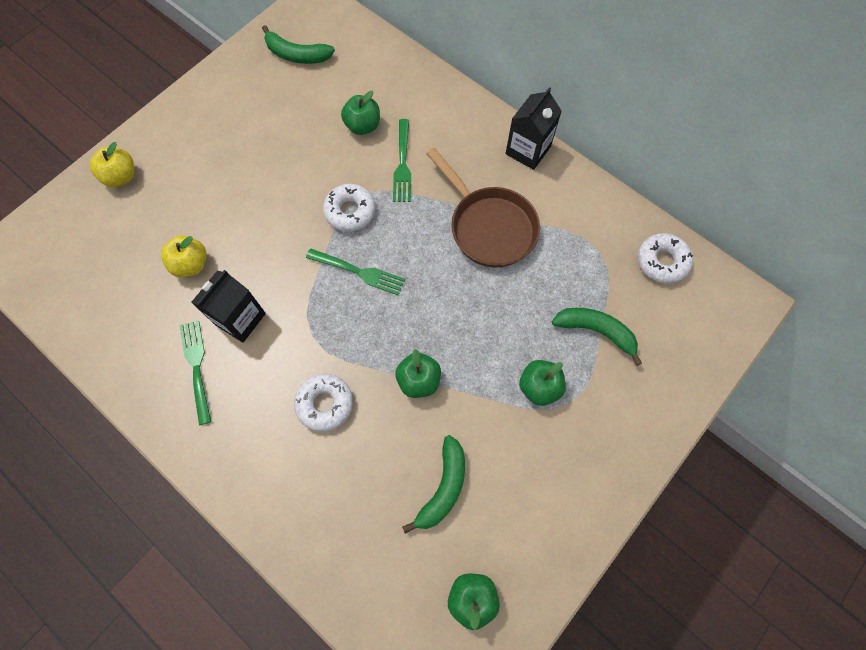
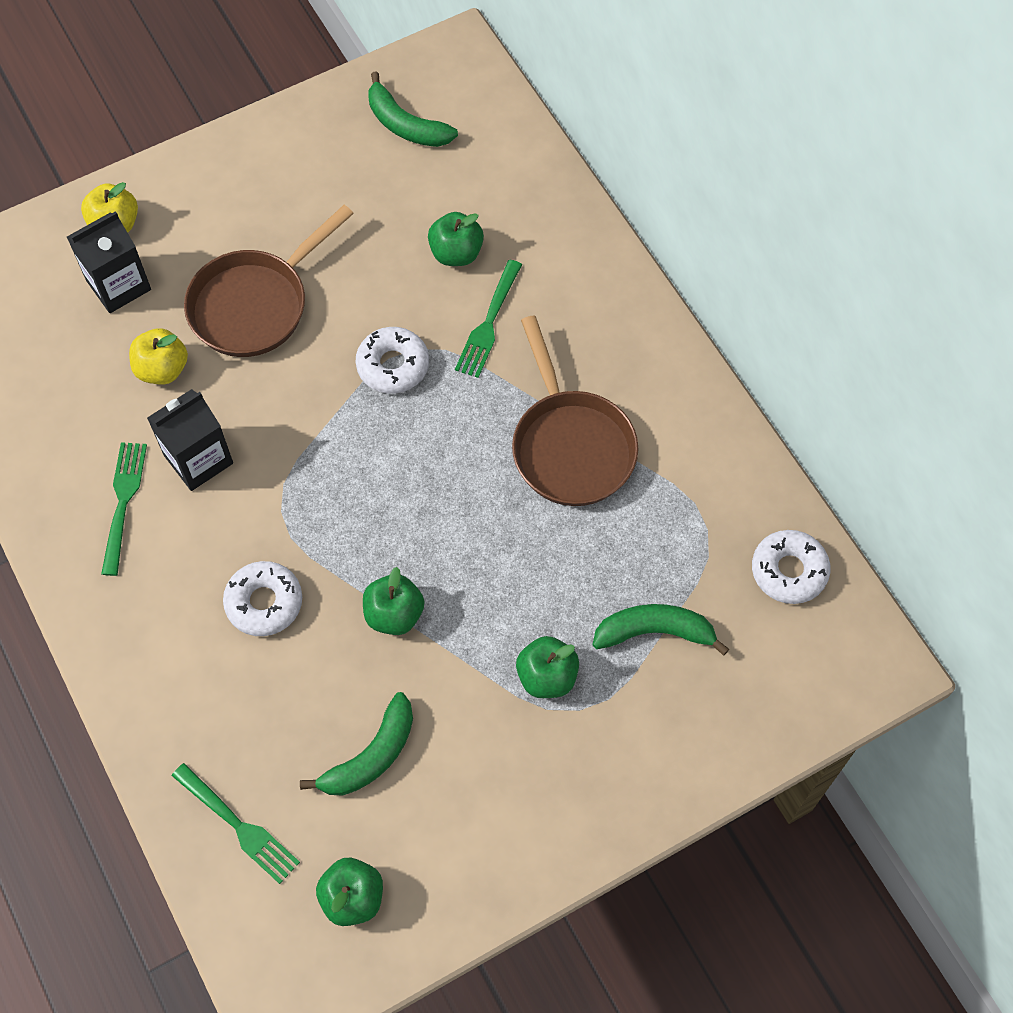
camera: 20 degrees right, 5 degrees down
(240, 200) = (255, 305): none -> brown pan
(358, 272) = (372, 449): green fork -> green fork (237, 825)
(528, 150) = (670, 358): black carton -> black carton (118, 285)
(596, 331) = (655, 632): green banana -> green banana turned 45 degrees counterclockwise

